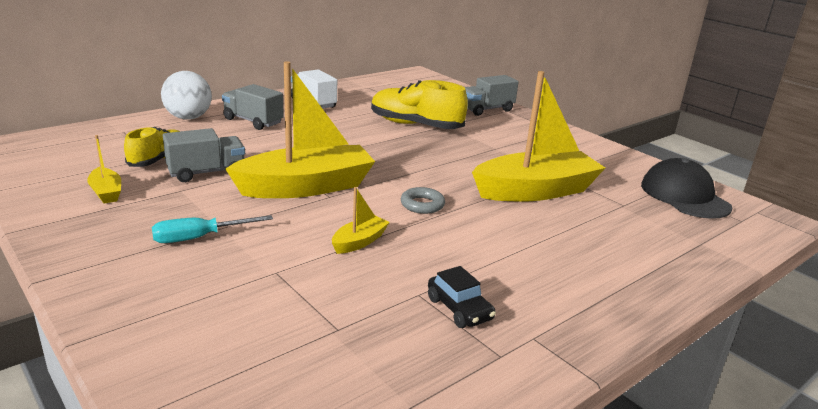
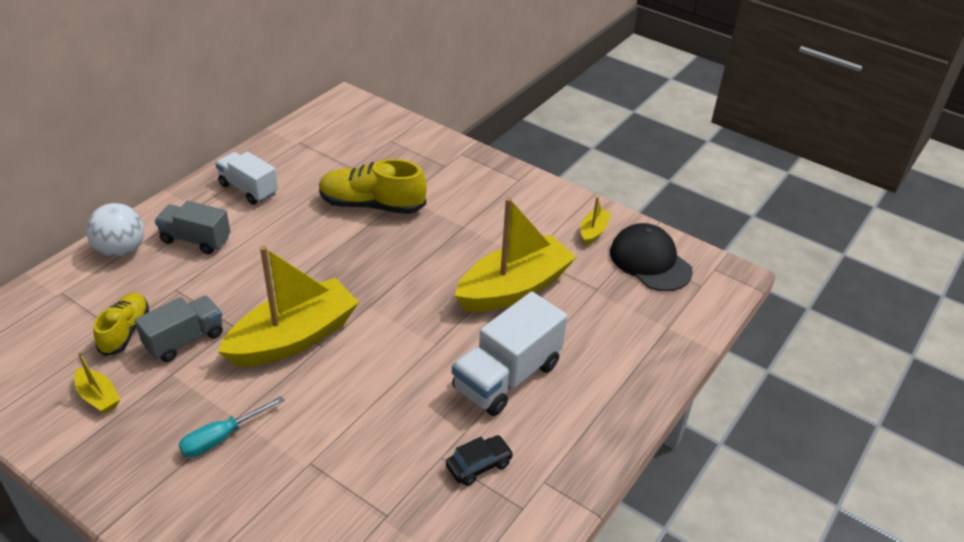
camera: 15 degrees left, 15 degrees up
(359, 242) = (370, 404): yellow boat -> yellow boat (593, 231)
(422, 205) = (413, 336): grey ring -> none
(459, 309) = (479, 465): black car -> black car turned 75 degrees counterclockwise
(486, 109) = (439, 157): grey truck -> none
(511, 248) = (507, 377): none -> white truck

